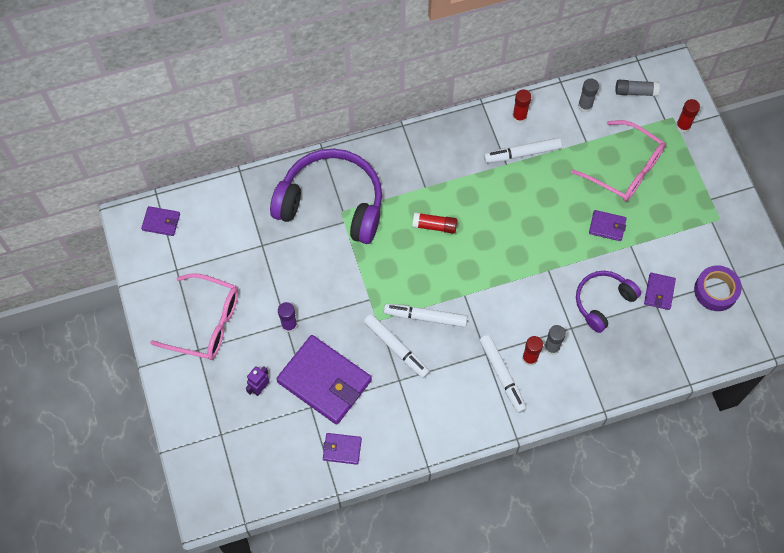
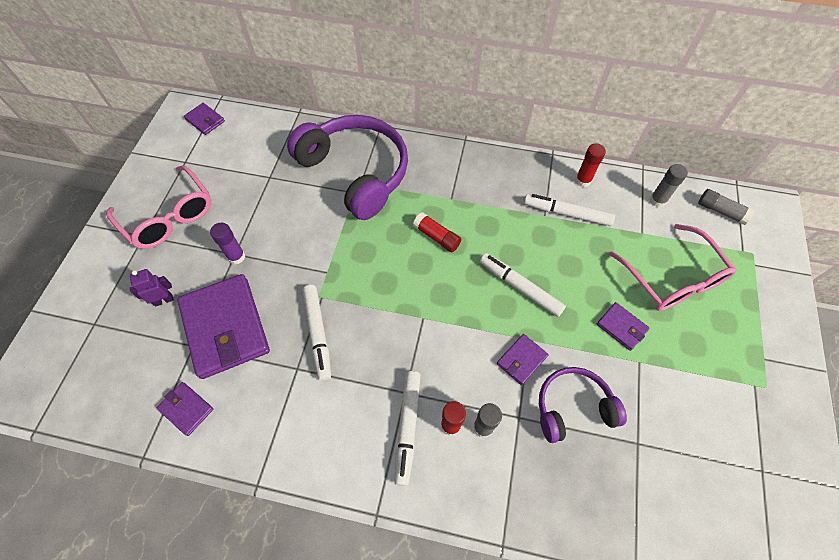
camera: 30 degrees right, 5 degrees down
(425, 317) = (368, 318): white marker -> white marker (520, 287)
(659, 292) = (649, 433): purple wallet -> purple wallet (521, 360)
(683, 126) = (761, 267): red glue stick -> none
(716, 291) = (725, 471): purple tape -> none

